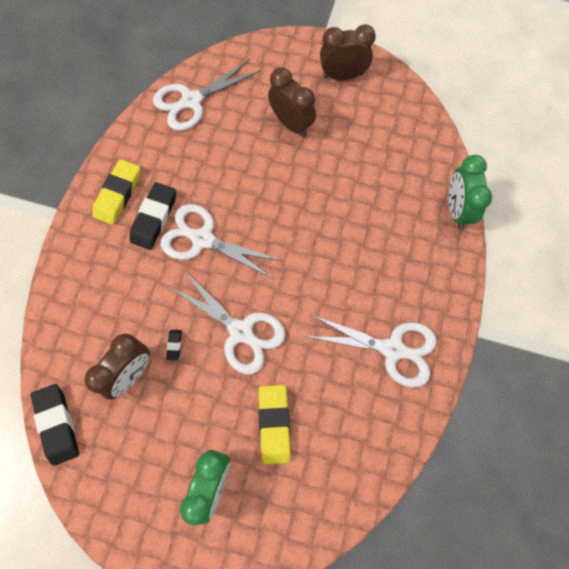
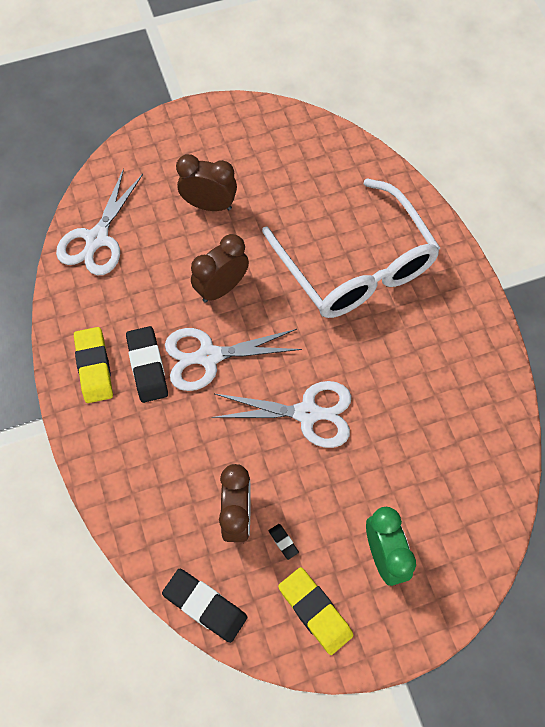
camera: 35 degrees left, 5 degrees down
(174, 345) = (257, 464): black eraser -> black eraser (283, 542)
(274, 424) = (396, 470): yellow eraser -> yellow eraser (315, 611)
(343, 76) = (223, 135): brown clock -> brown clock (221, 288)
(368, 240) = (356, 265): none -> white glasses
(392, 349) = (445, 343): white scissors -> none
(457, 209) = (409, 194): green clock -> none

